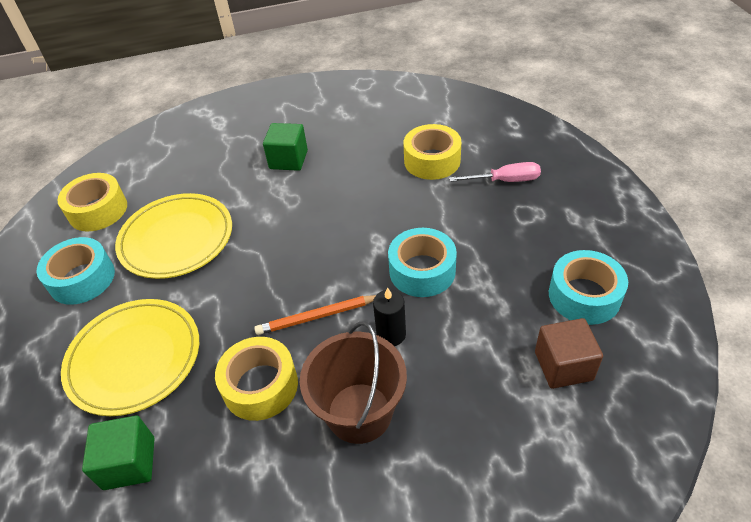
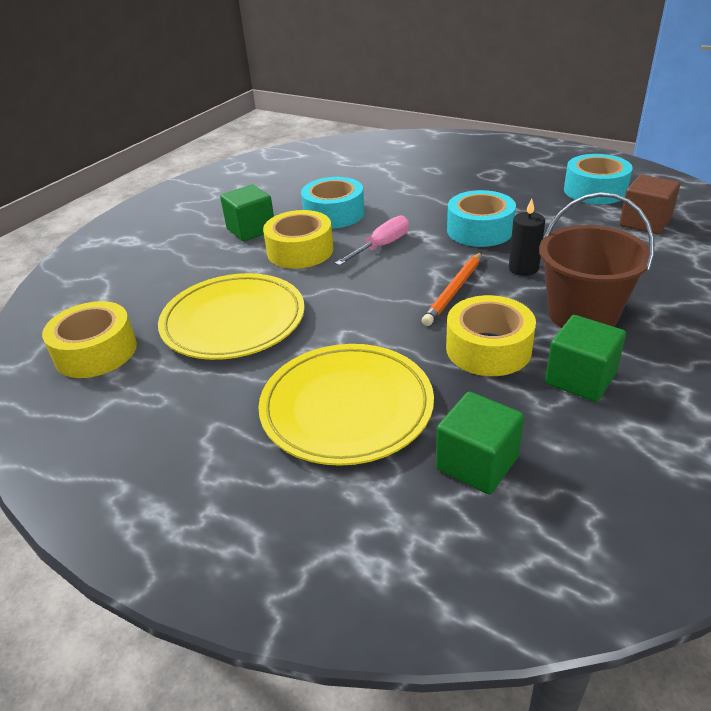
camera: 45 degrees left, 10 degrees down
(82, 279) = (176, 400): turquoise tape -> turquoise tape (334, 214)
(269, 463) = (580, 378): none -> green cube
(432, 160) = (376, 180): yellow tape -> yellow tape (300, 251)
(505, 180) = (447, 167): pink screwdriver -> pink screwdriver (381, 246)

